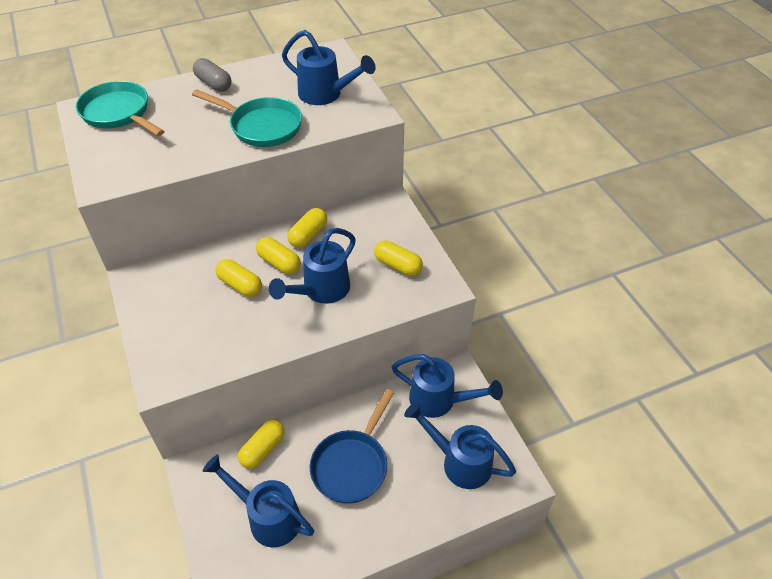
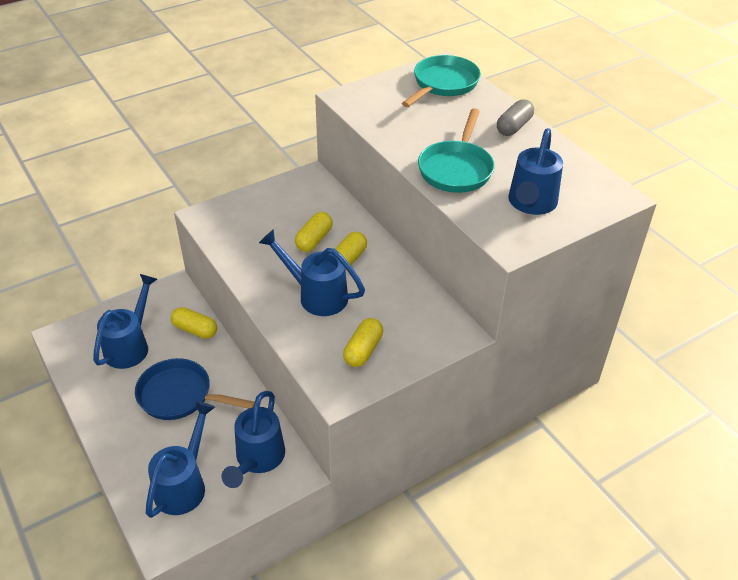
camera: 80 degrees right, 5 degrees down
(308, 235) = (391, 274): yellow capsule -> none

